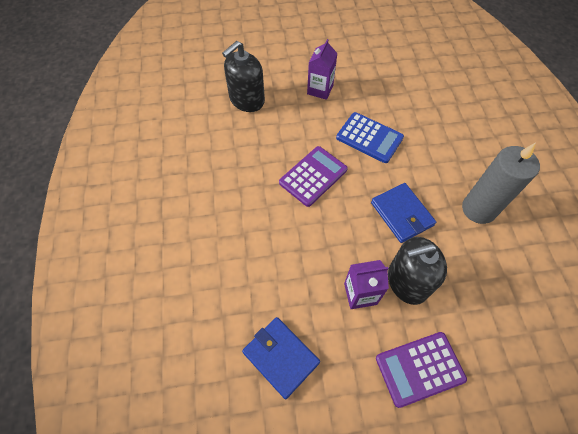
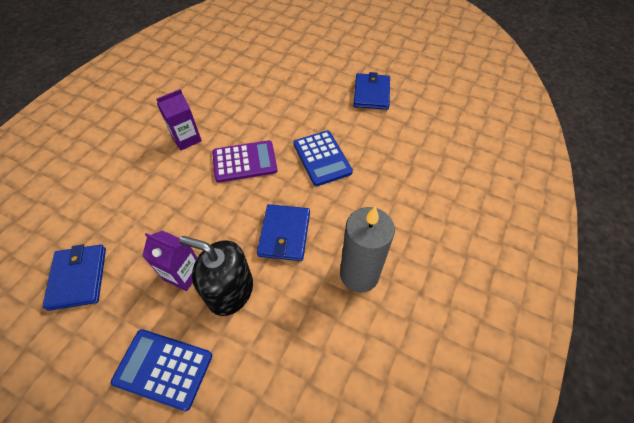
camera: 35 degrees right, 5 degrees down
(247, 100) = (255, 80): black soap dispenser -> none
(320, 89) = (320, 100): purple carton -> purple carton (186, 139)
(353, 63) = (371, 93): none -> blue wallet
(419, 369) = (163, 369): purple calculator -> blue calculator

